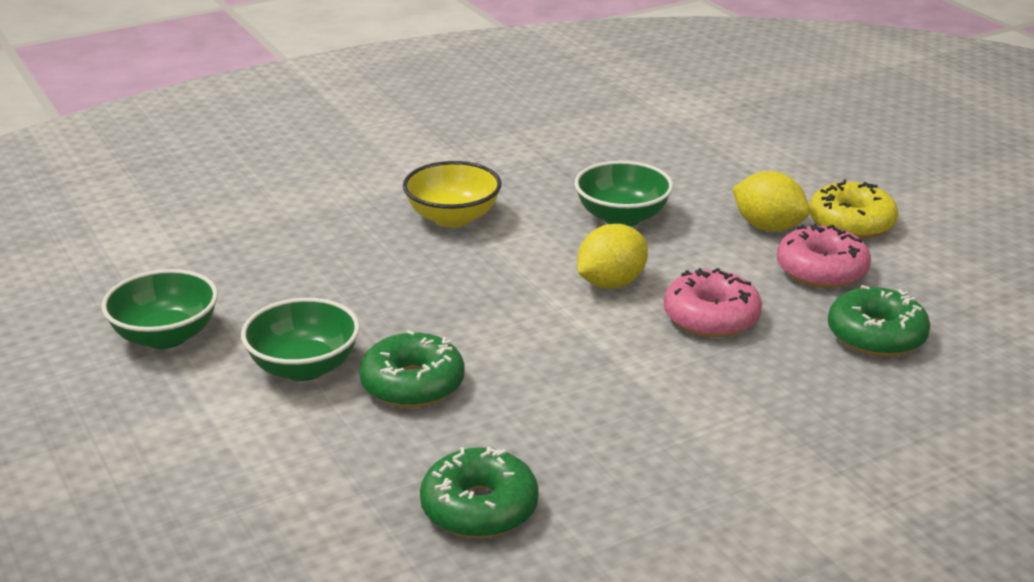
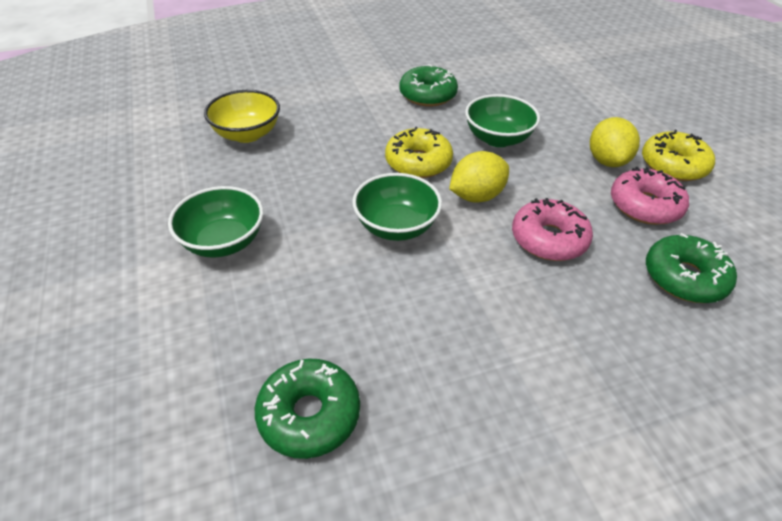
camera: 10 degrees right, 15 degrees up
(165, 336) = (138, 198): green bowl -> green bowl (396, 226)
(412, 384) = (298, 271): green donut -> green donut (427, 95)
(453, 217) = (376, 124): yellow bowl -> yellow bowl (247, 134)
(525, 255) = (418, 162): none -> yellow donut
(768, 227) = (607, 161): yellow lemon -> yellow lemon turned 45 degrees clockwise

